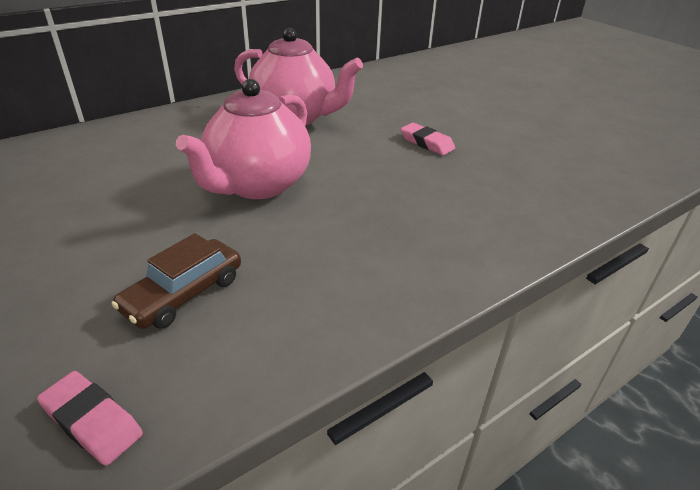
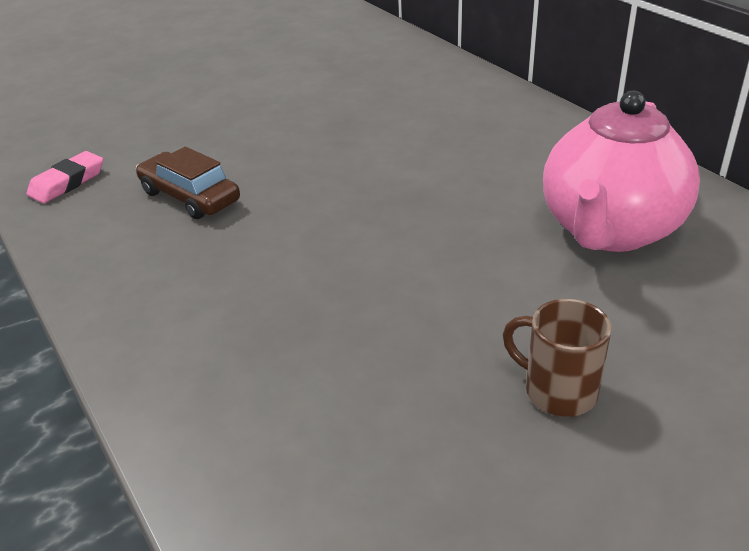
camera: 95 degrees right, 0 degrees up
(257, 185) = (386, 216): pink teapot -> none
(426, 143) = (557, 391): pink eraser -> brown mug

